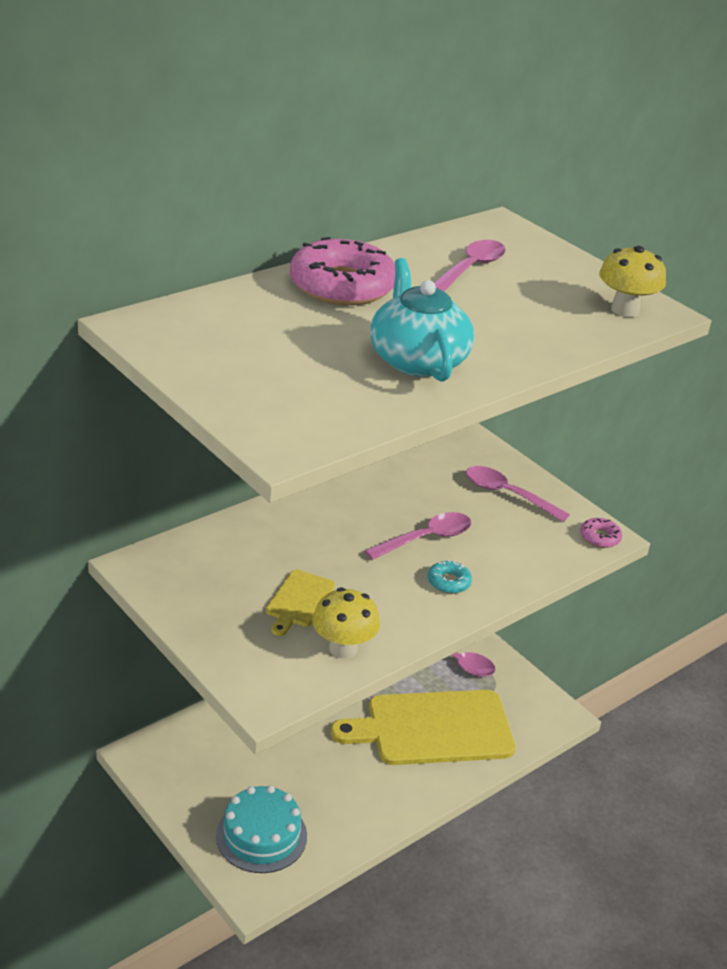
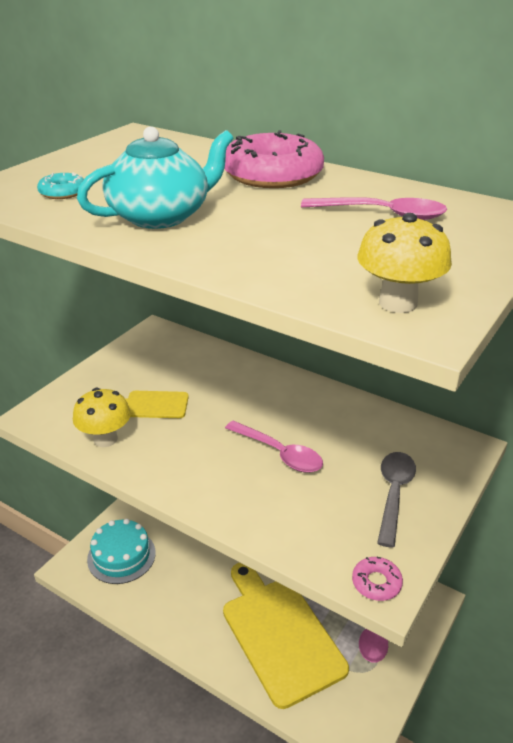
camera: 75 degrees right, 0 degrees up
(448, 582) = (224, 480): turquoise donut -> turquoise donut (62, 192)
(507, 494) = (394, 494): pink spoon -> grey spoon

